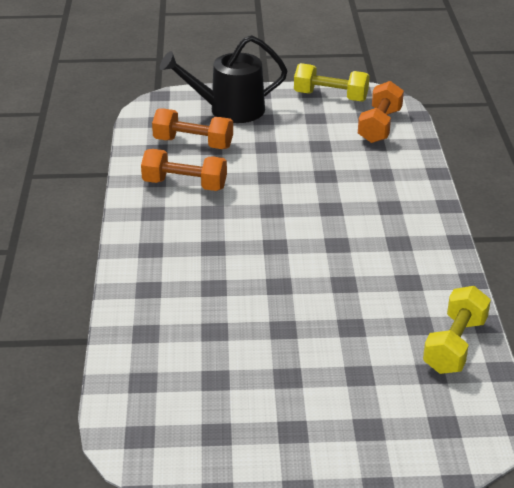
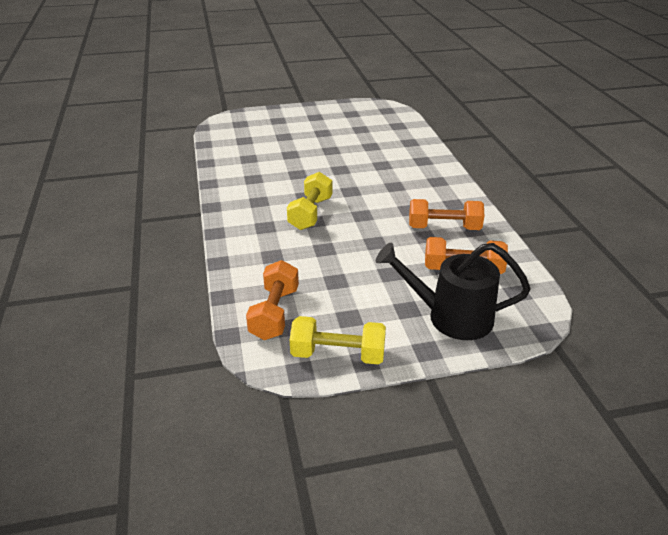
camera: 170 degrees right, 0 degrees up
(229, 110) = (451, 317): black watering can -> black watering can turned 150 degrees counterclockwise
(454, 345) = (228, 151): yellow dumbbell -> yellow dumbbell (310, 213)

